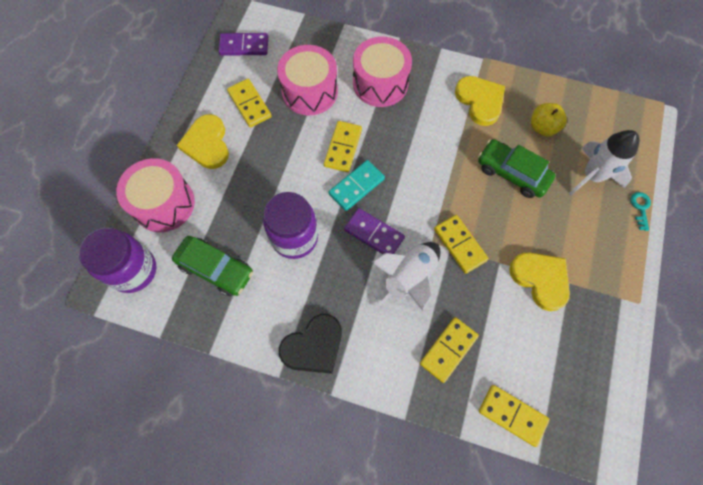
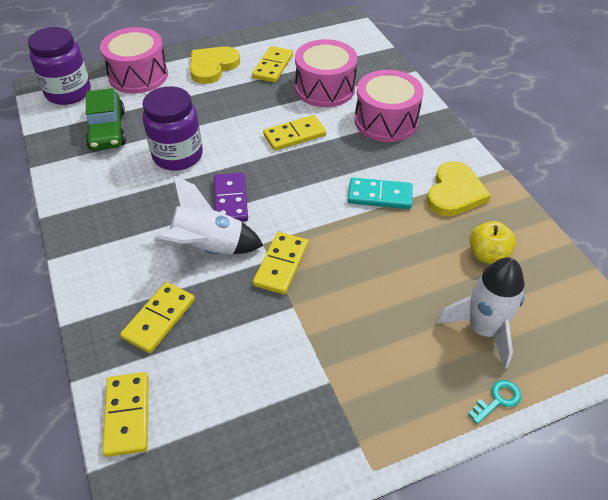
camera: 50 degrees right, 20 degrees down
(244, 46) = (321, 36): purple domino -> none
(313, 346) = (85, 223): black heart -> none
(356, 186) = (266, 164): turquoise domino -> turquoise domino (379, 196)
(448, 349) = (159, 319): yellow domino -> yellow domino turned 60 degrees counterclockwise
(512, 173) = (404, 260): green car -> none
(540, 279) = (308, 352): yellow heart -> none

